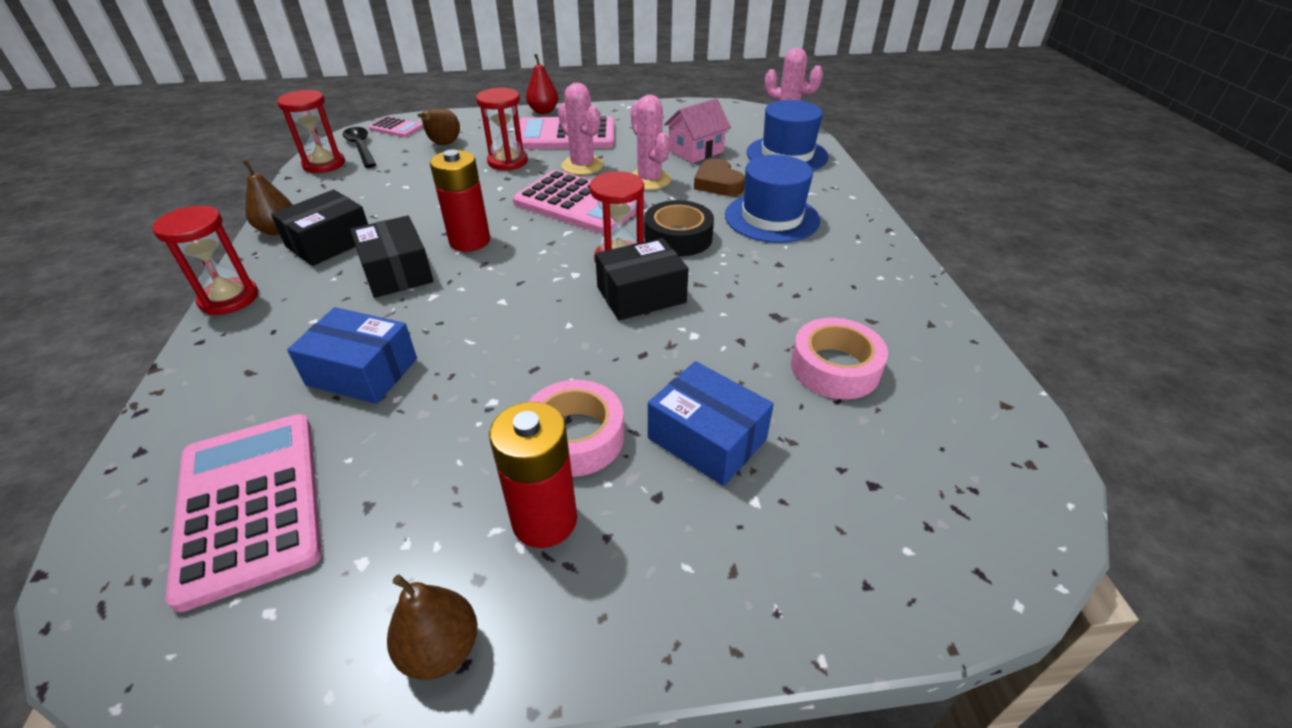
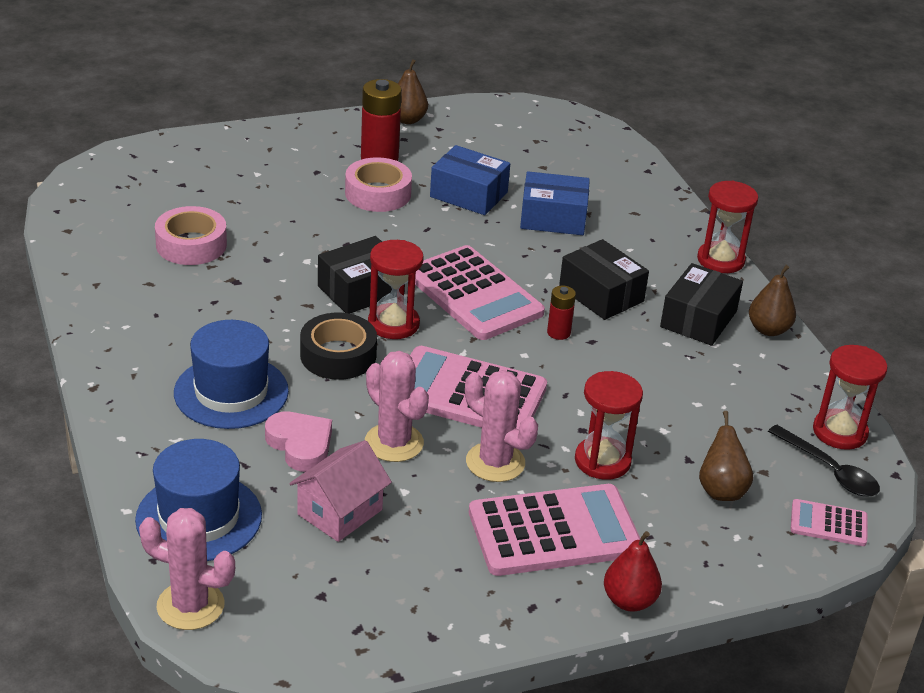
camera: 165 degrees right, 5 degrees down
(250, 504) = (552, 154): pink calculator -> pink calculator (474, 294)
(470, 241) = (558, 333): red battery -> red battery, size x0.55
(707, 438) = (289, 198): blue box -> blue box (468, 194)
(718, 183) = (300, 445): brown heart -> pink heart

